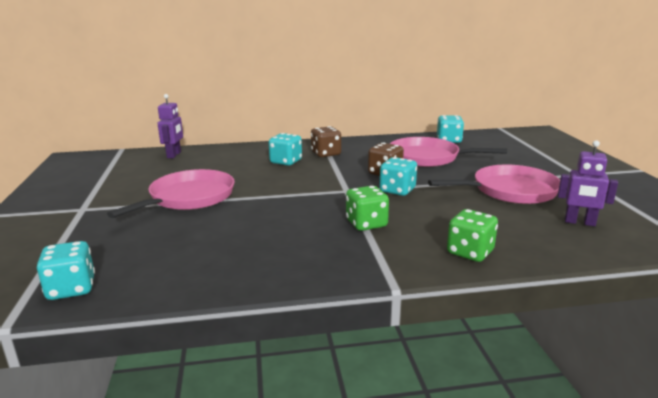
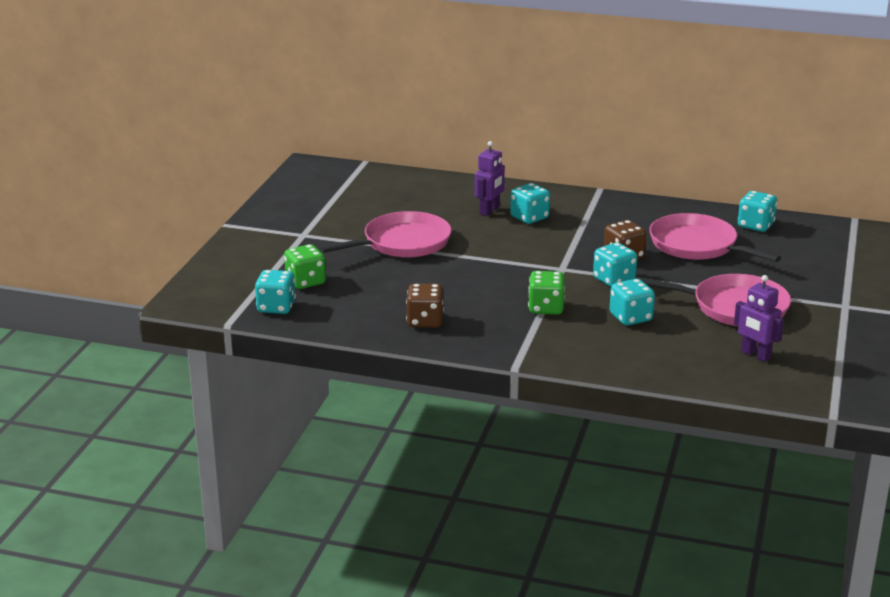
camera: 25 degrees right, 5 degrees up
(174, 155) = (416, 182): purple robot -> purple robot (489, 211)
(326, 154) = (583, 215): brown dice -> brown dice (425, 321)
(445, 215) = (630, 317): none -> turquoise dice
(470, 252) = (610, 355): green dice -> green dice (305, 282)

